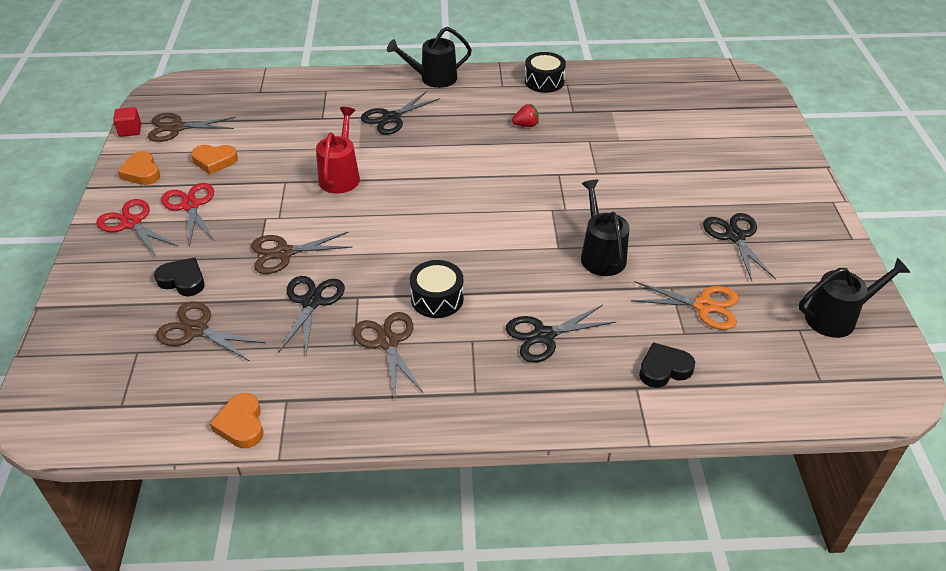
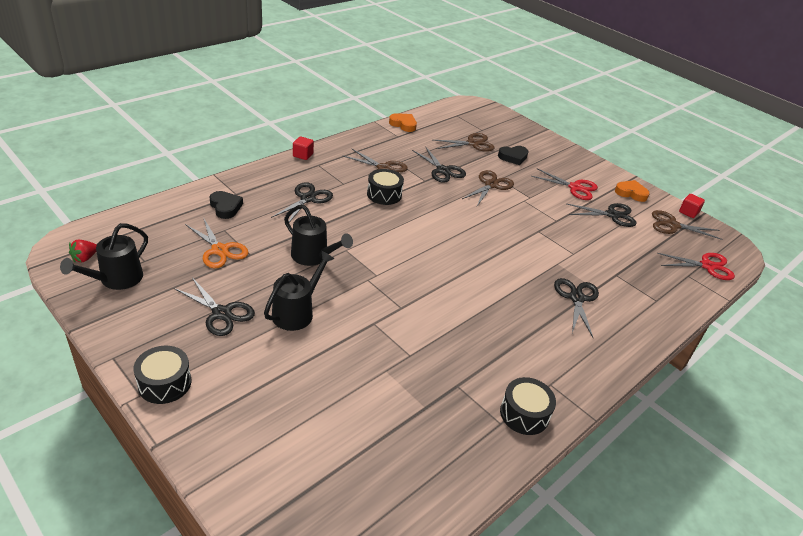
camera: 135 degrees right, 5 degrees down
(131, 223) = (582, 169): red scissors -> red scissors (707, 266)
(176, 128) = (672, 225): brown scissors -> brown scissors turned 120 degrees counterclockwise
(214, 161) = (612, 215): orange heart -> black scissors
(341, 176) = (534, 238): red watering can -> none
(433, 78) = (611, 359): black watering can -> black watering can (297, 312)
(480, 425) = (303, 155): none -> red cube
(526, 125) = (477, 345): red strawberry -> red strawberry (85, 258)
(664, 369) = (225, 207): black heart -> black heart turned 60 degrees counterclockwise
(704, 306) = (219, 250): orange scissors -> orange scissors turned 105 degrees counterclockwise
(809, 201) = (164, 383): none -> black drum

